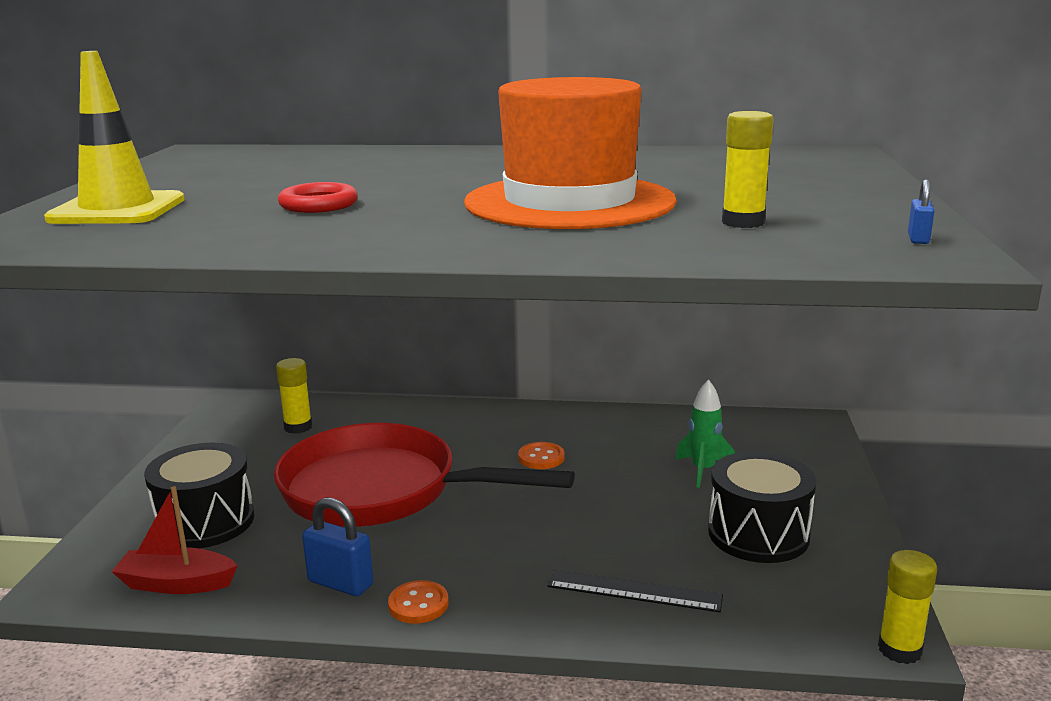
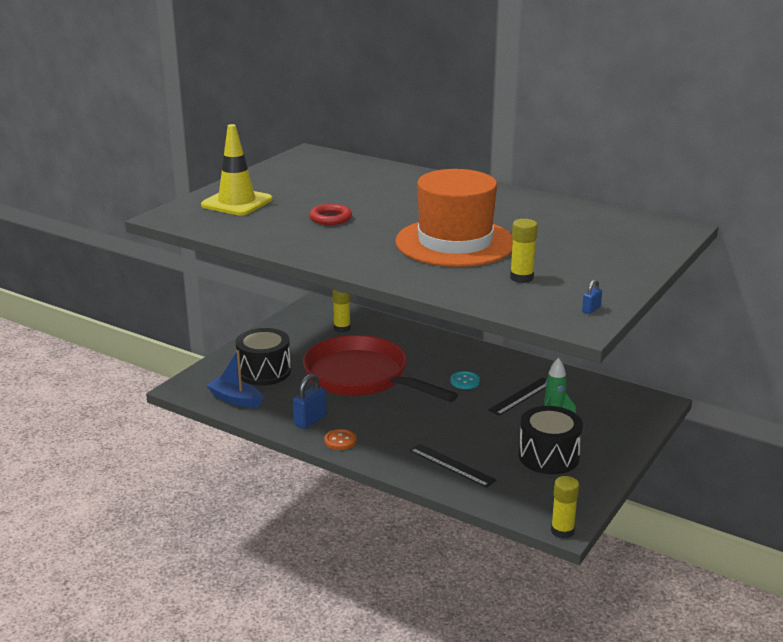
camera: 25 degrees right, 5 degrees up
(176, 583) = (235, 399): red boat -> blue boat
(340, 583) = (310, 420): blue padlock -> blue padlock turned 75 degrees clockwise
(541, 457) = (465, 381): orange button -> turquoise button
(637, 458) = (521, 396): none -> black ruler

